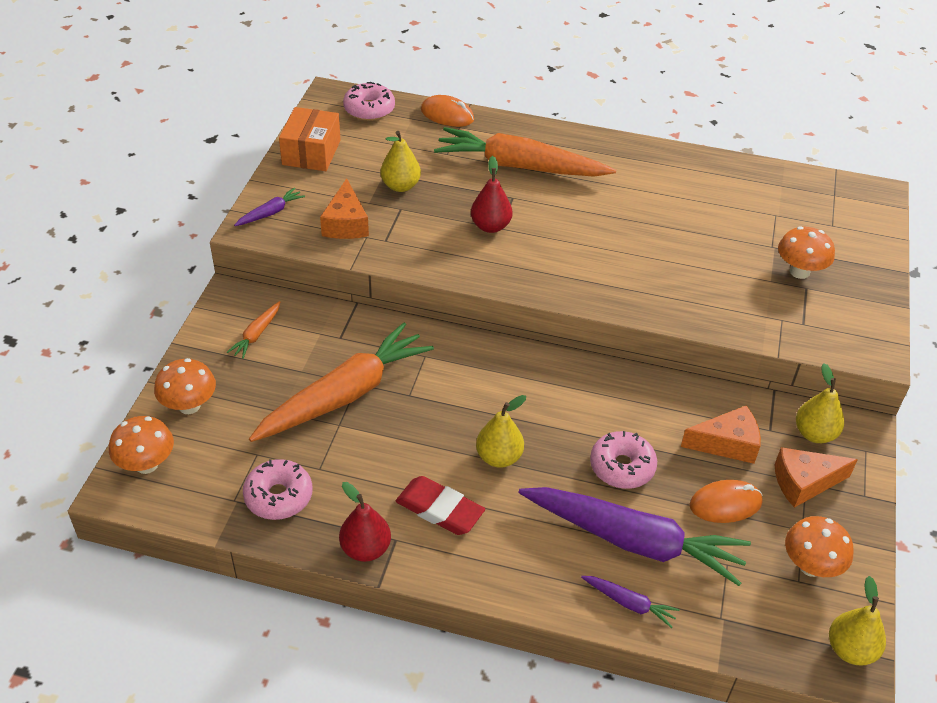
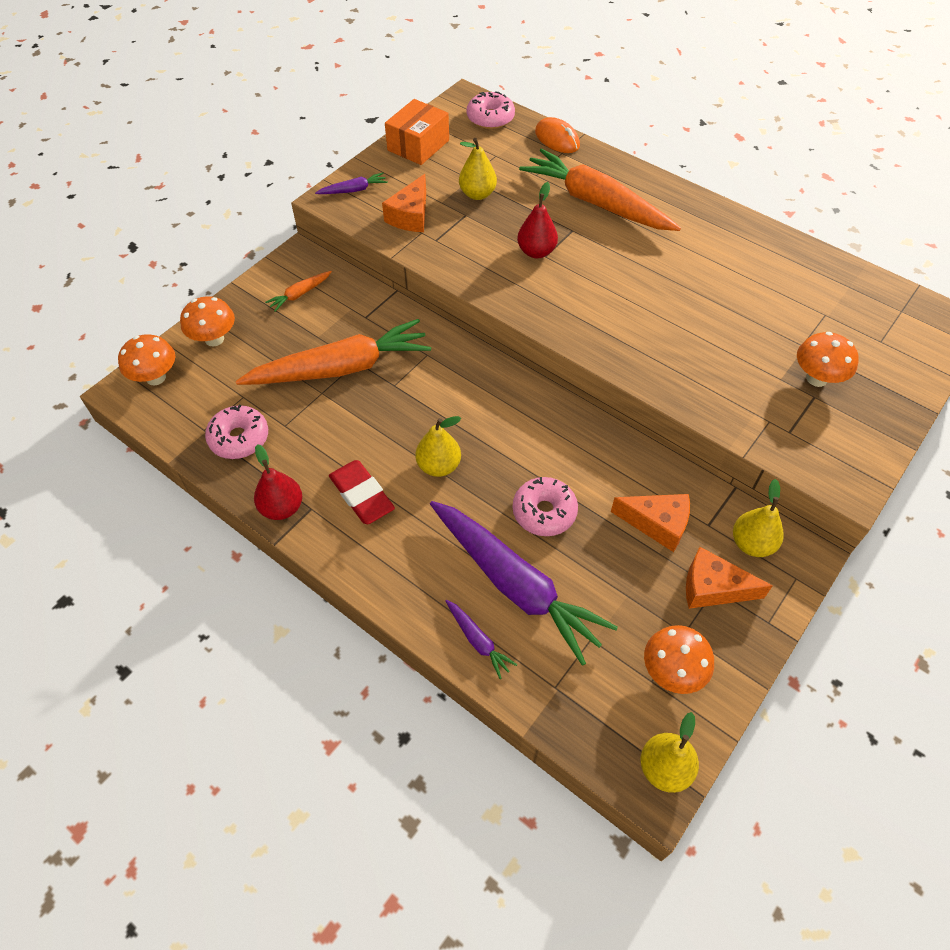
camera: 25 degrees right, 10 degrees up
(725, 504) = (622, 581): orange mouse -> none

